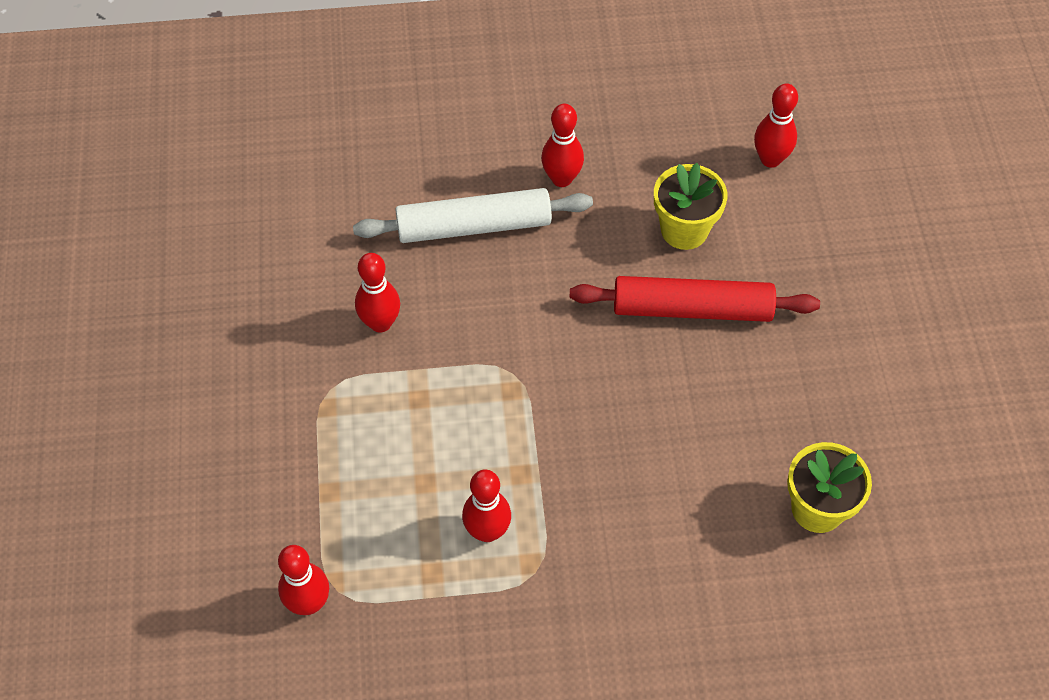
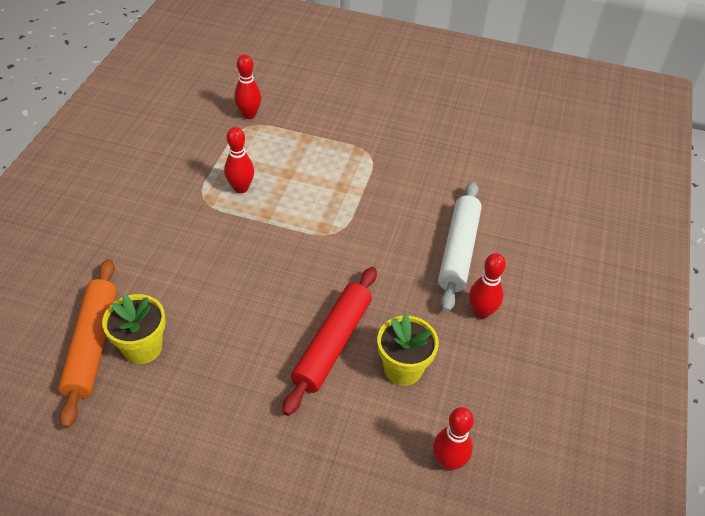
camera: 110 degrees right, 10 degrees down
(380, 323) = (403, 186): red bowling pin -> none
(849, 568) = (92, 345): none -> orange rolling pin

